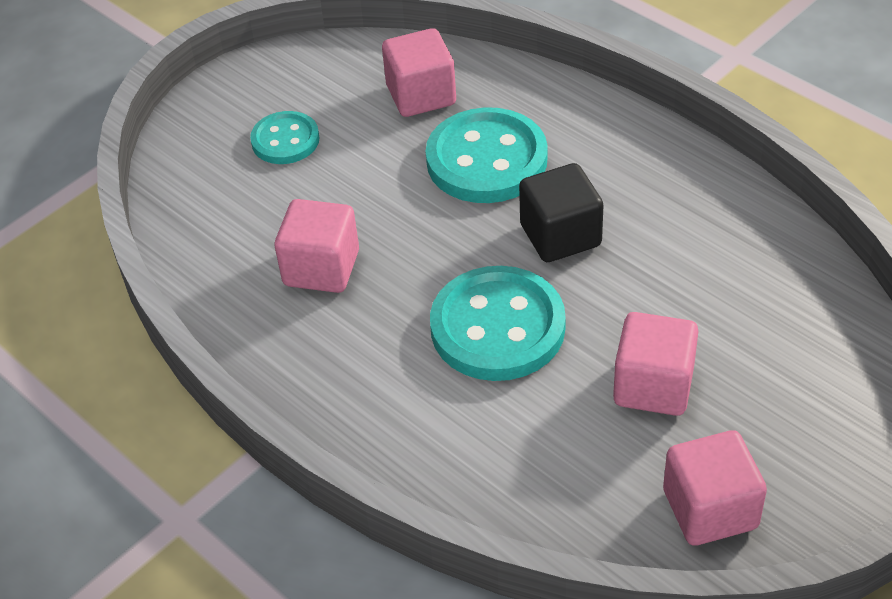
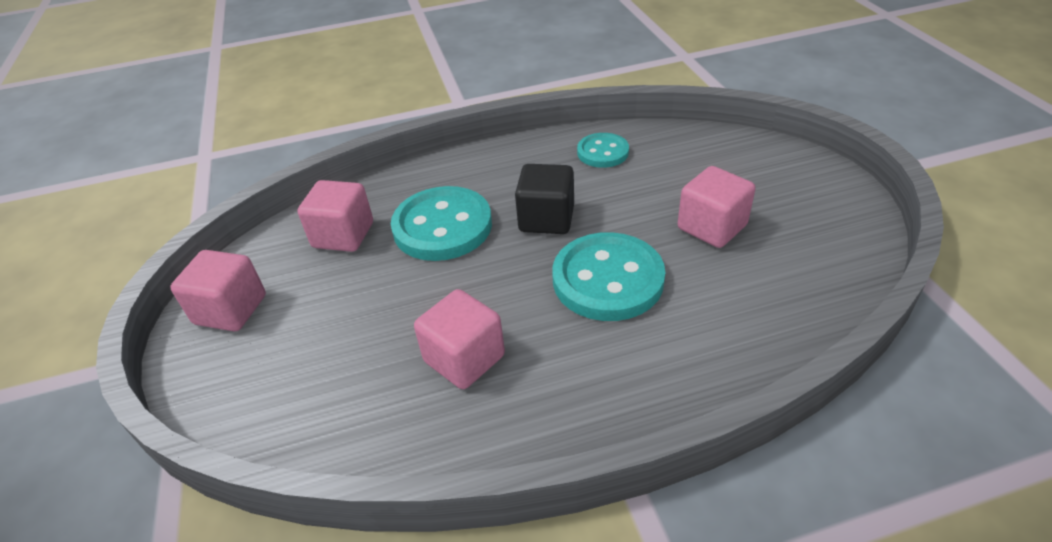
camera: 60 degrees left, 5 degrees down
(285, 140) = (300, 329): turquoise button -> turquoise button (602, 152)
(710, 509) = (830, 241): pink cube -> pink cube (231, 310)

